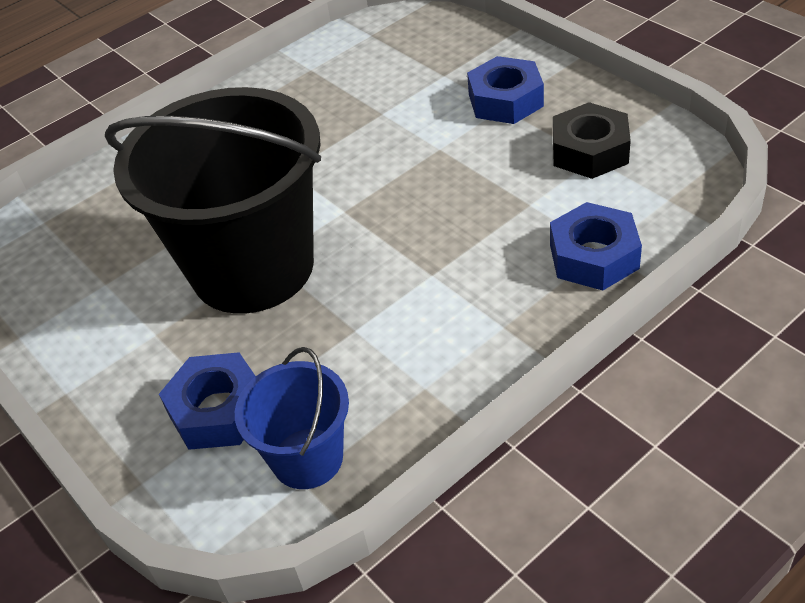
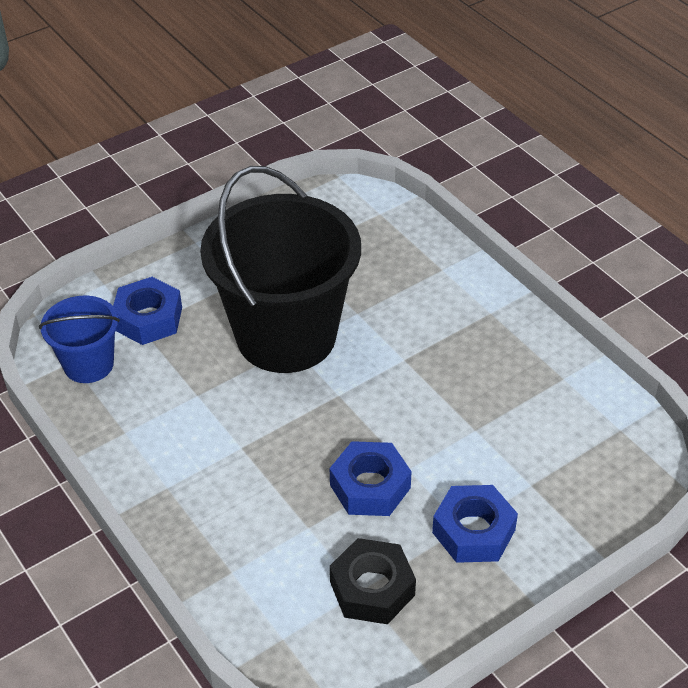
camera: 90 degrees right, 0 degrees up
(594, 256) = (224, 562): blue nut -> blue nut (370, 486)

